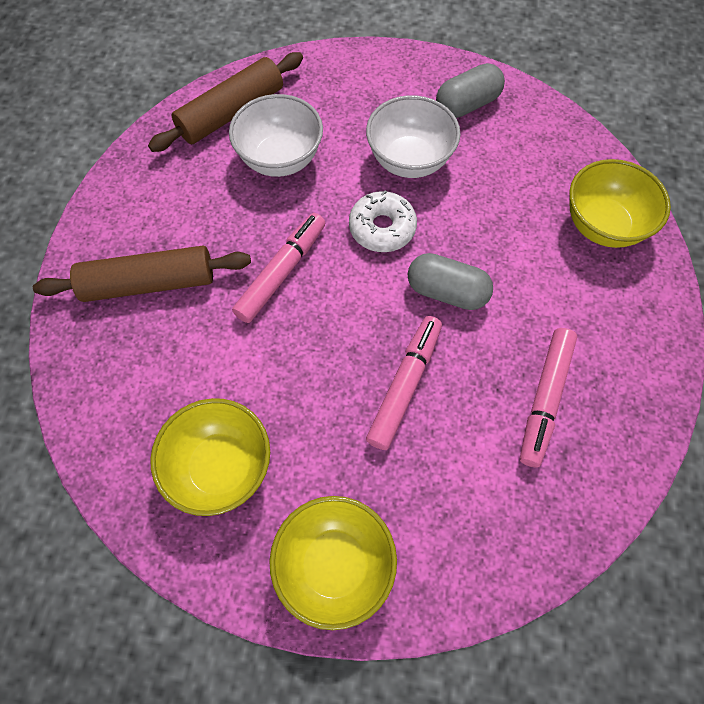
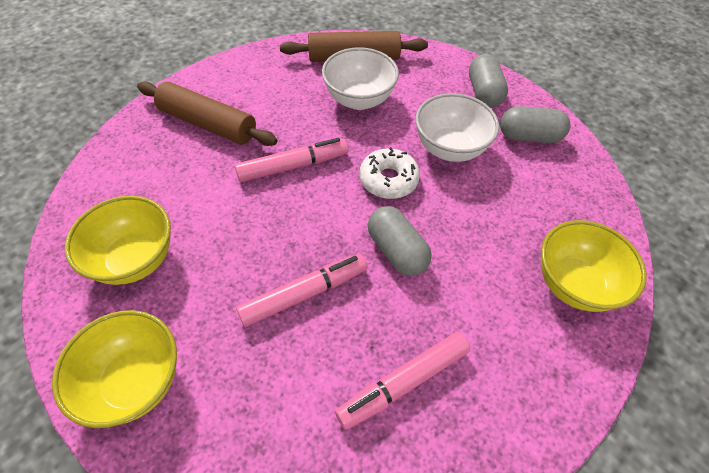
camera: 35 degrees right, 10 degrees down
(391, 80) = (483, 93): none -> grey capsule

